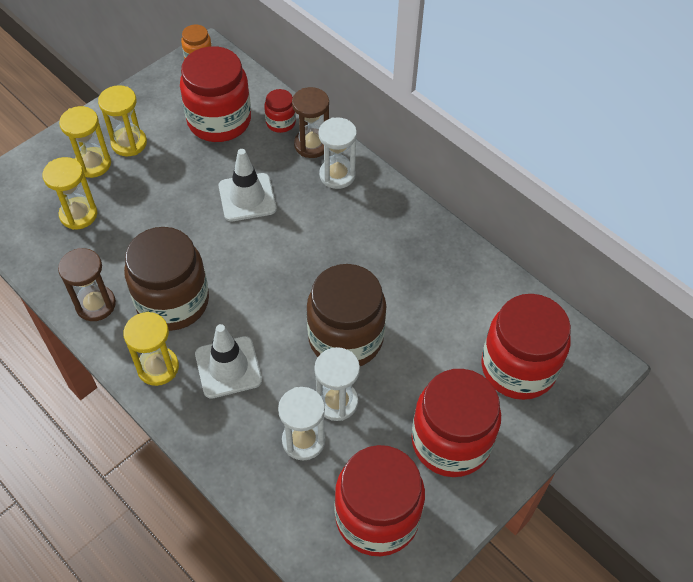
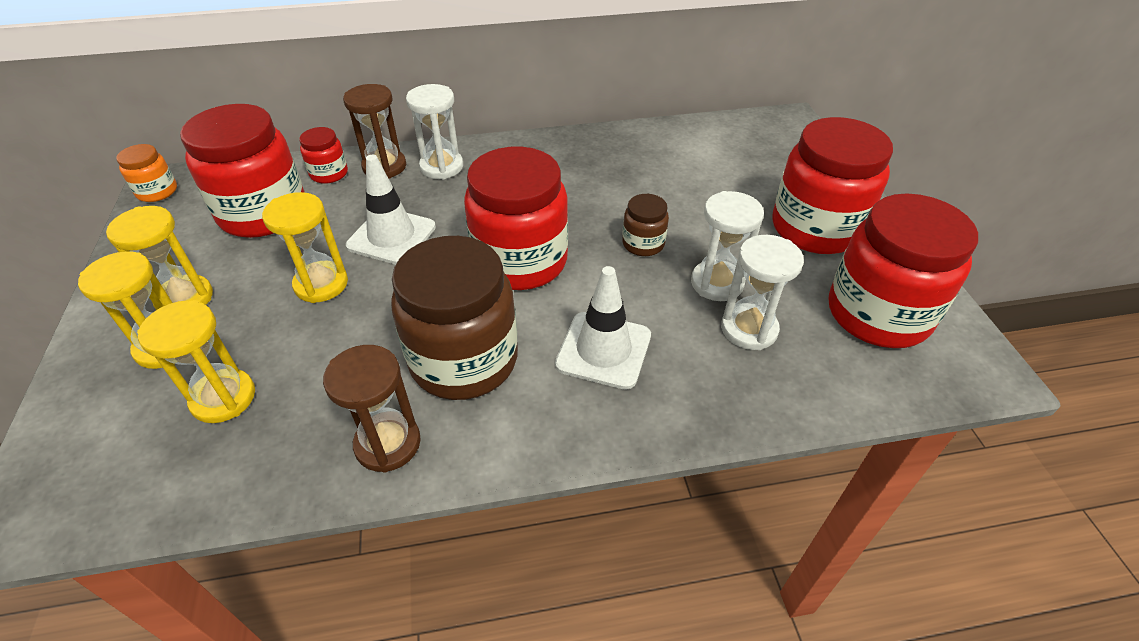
camera: 55 degrees left, 10 degrees down
(158, 367) = (548, 418): yellow hourglass -> yellow hourglass (321, 284)
(345, 338) = (643, 244): brown jar -> brown jar, size x0.47
(518, 367) = (761, 159): red jar -> red jar (520, 261)

